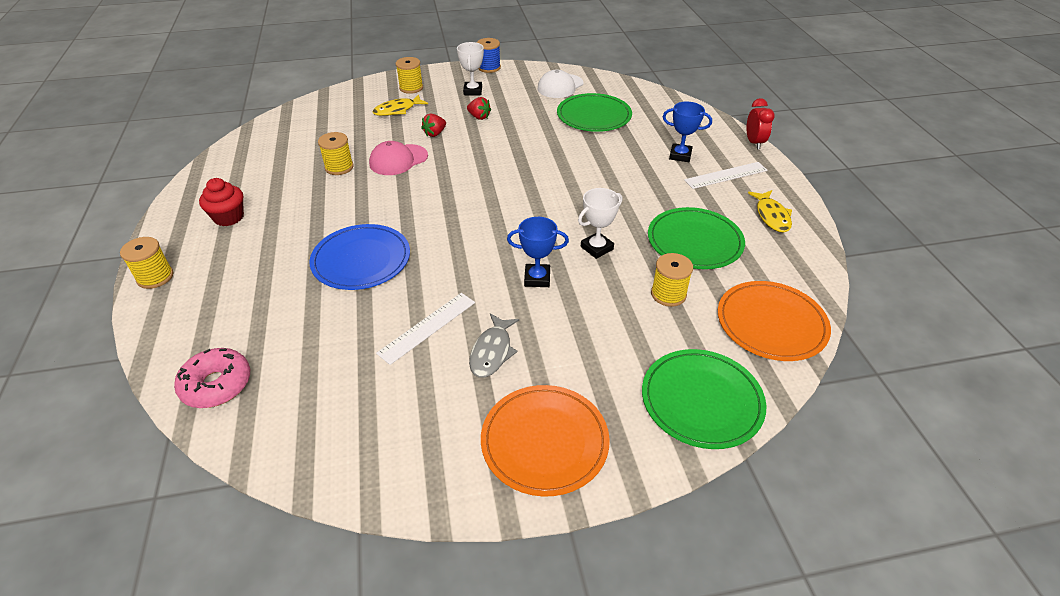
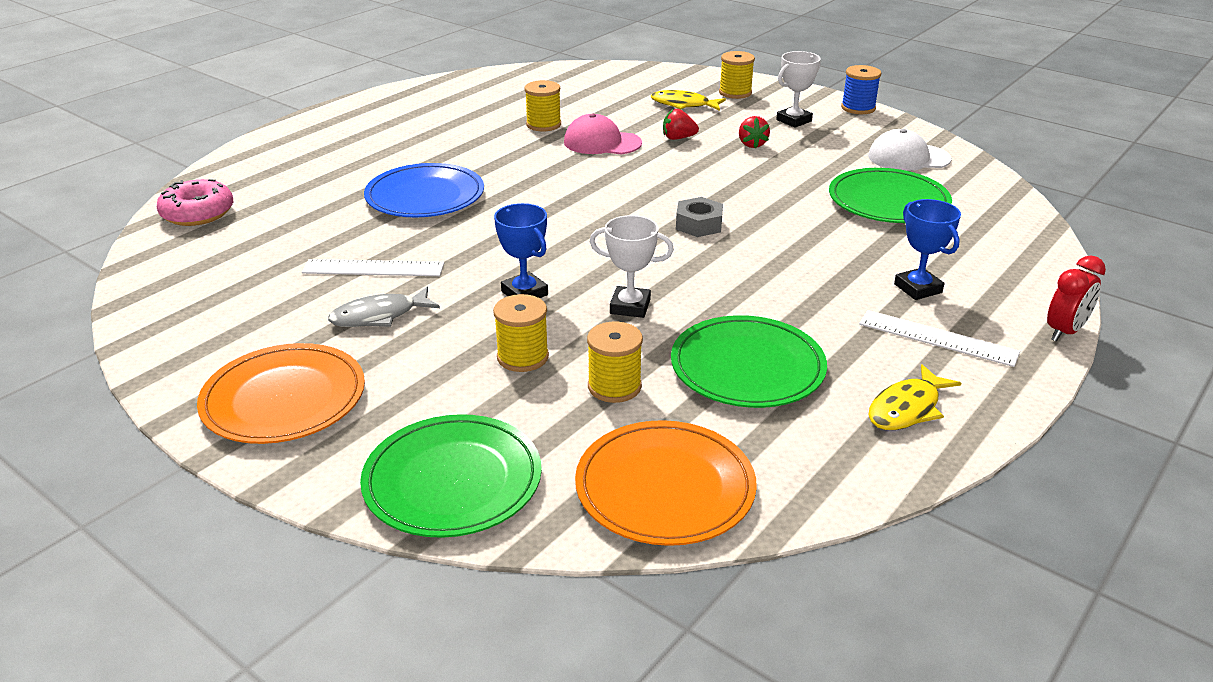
camera: 50 degrees right, 10 degrees down
(155, 277) = (291, 131): yellow spool -> yellow spool (522, 357)
(229, 217) = (401, 119): red cupcake -> none
(541, 180) = (699, 224): none -> grey nut

